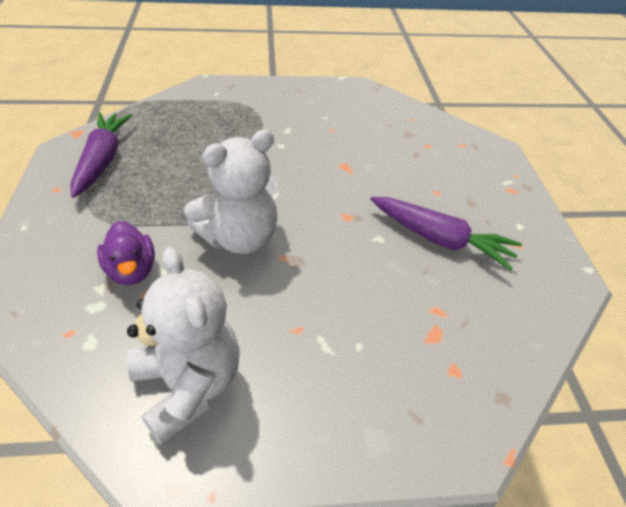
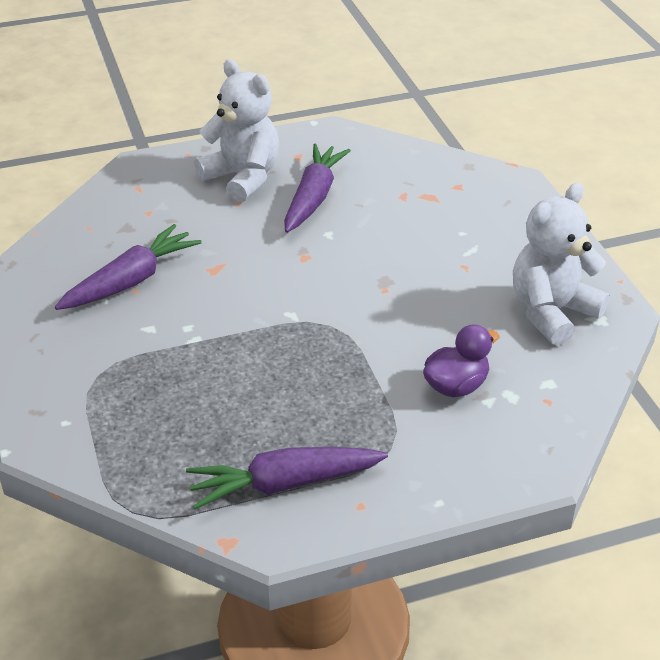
camera: 100 degrees left, 5 degrees down
(239, 238) = (373, 323): white teddy bear -> white teddy bear (242, 178)
(342, 128) = (130, 281): none -> purple carrot

